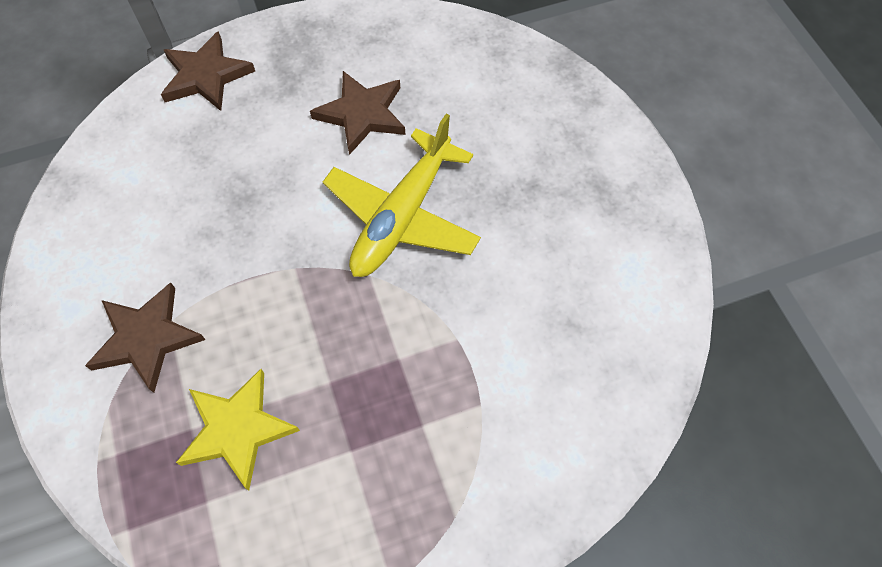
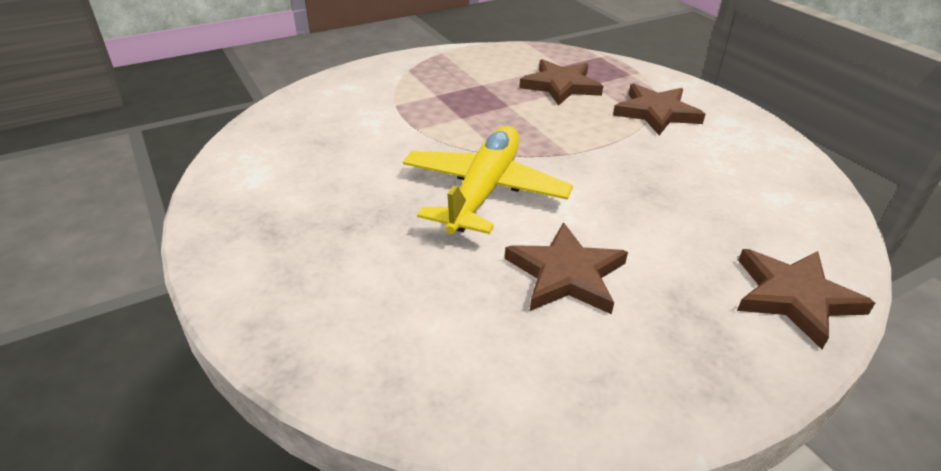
camera: 170 degrees right, 25 degrees down
(237, 429) = (560, 86): yellow star -> brown star

